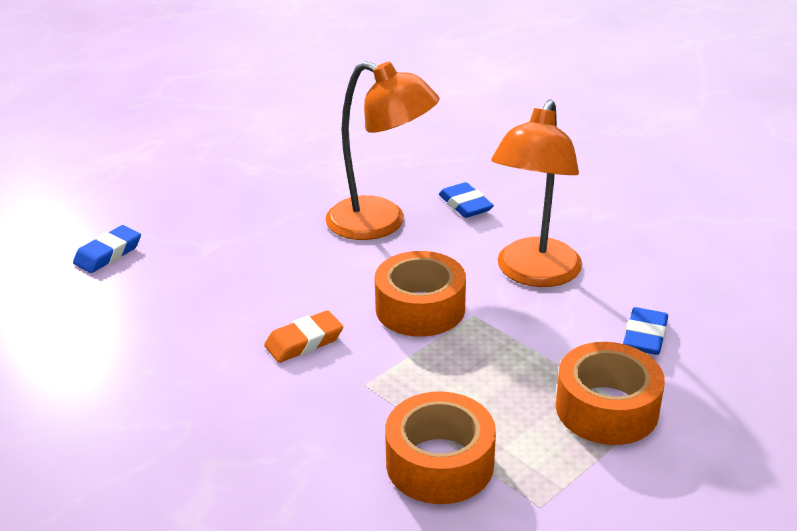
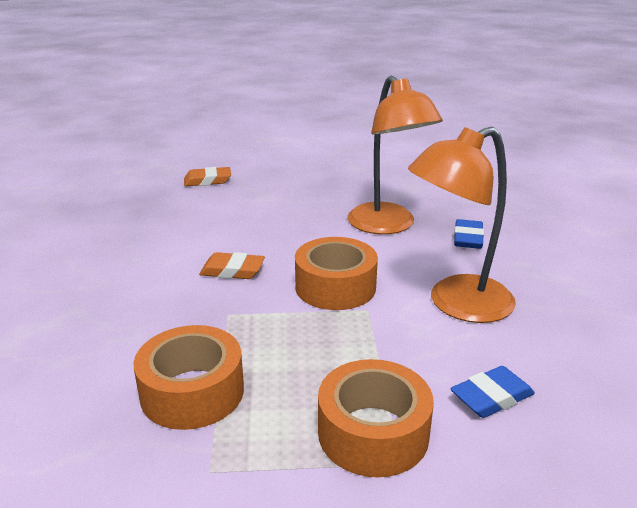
camera: 40 degrees right, 5 degrees down
(108, 254) = (207, 181): blue eraser -> orange eraser

